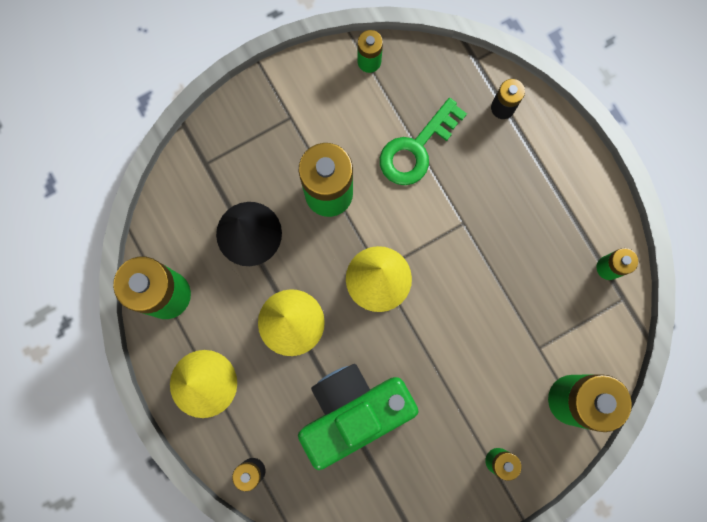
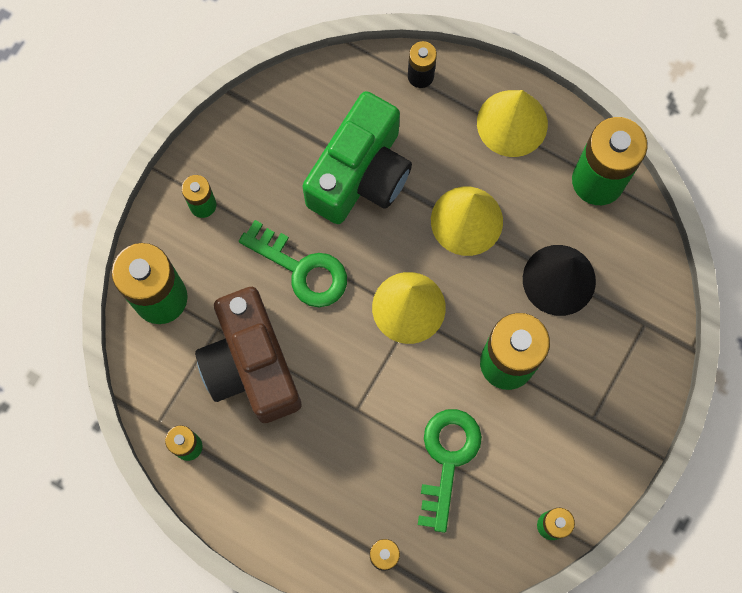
camera: 150 degrees right, 5 degrees down
(446, 358) = (301, 269): none -> green key
(527, 303) = (251, 365): none -> brown camera

